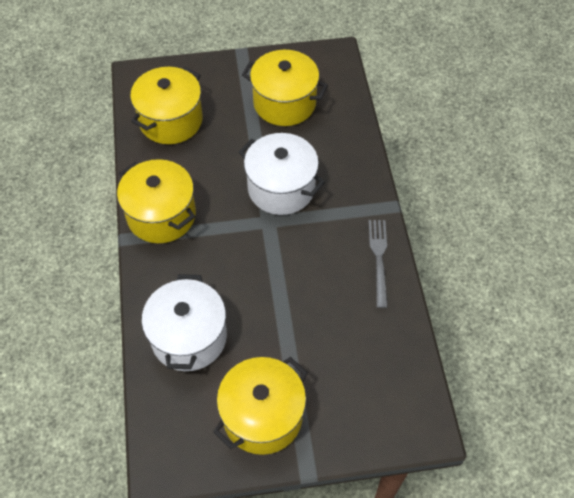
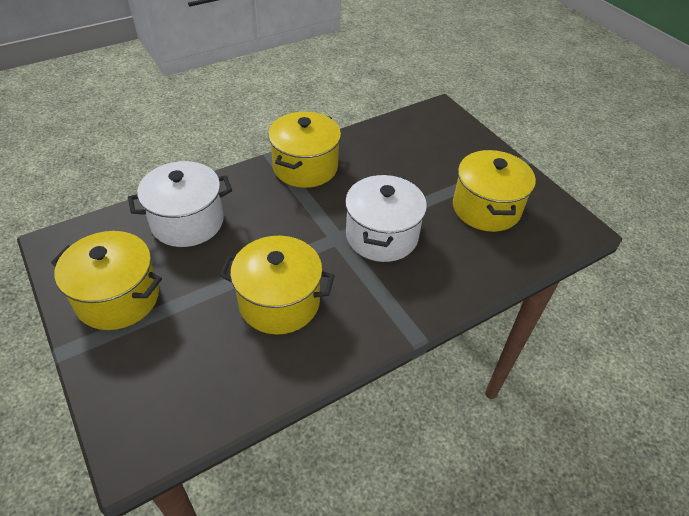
camera: 65 degrees right, 10 degrees down
(171, 120) = (408, 142): yellow pot -> yellow pot (279, 302)
(379, 258) = (338, 342): grey fork -> none

